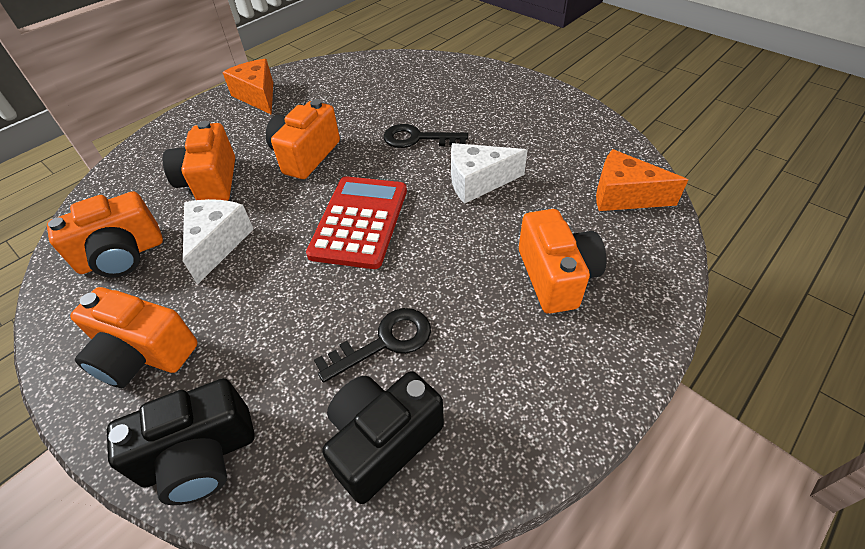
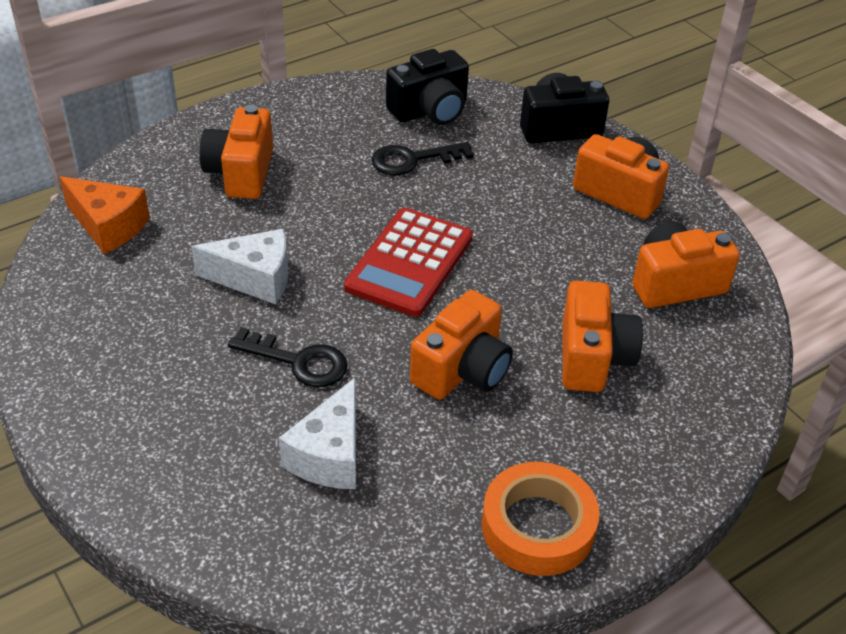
camera: 170 degrees left, 5 degrees down
(217, 243) = (570, 273): white cheese -> white cheese (329, 455)
(258, 96) = (538, 526): orange cheese -> orange tape

